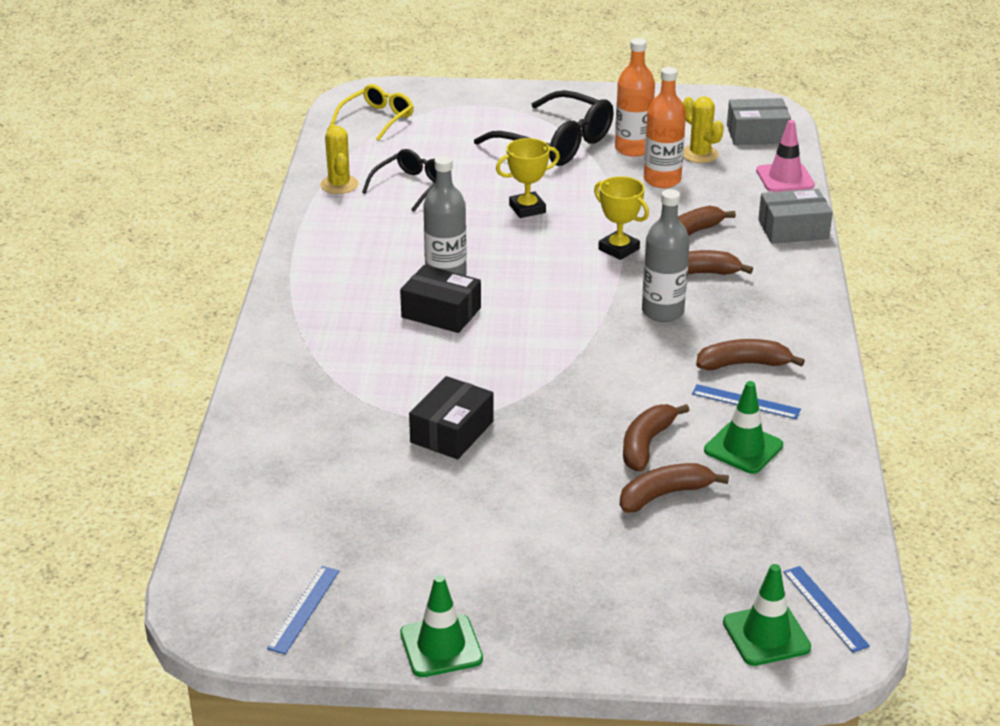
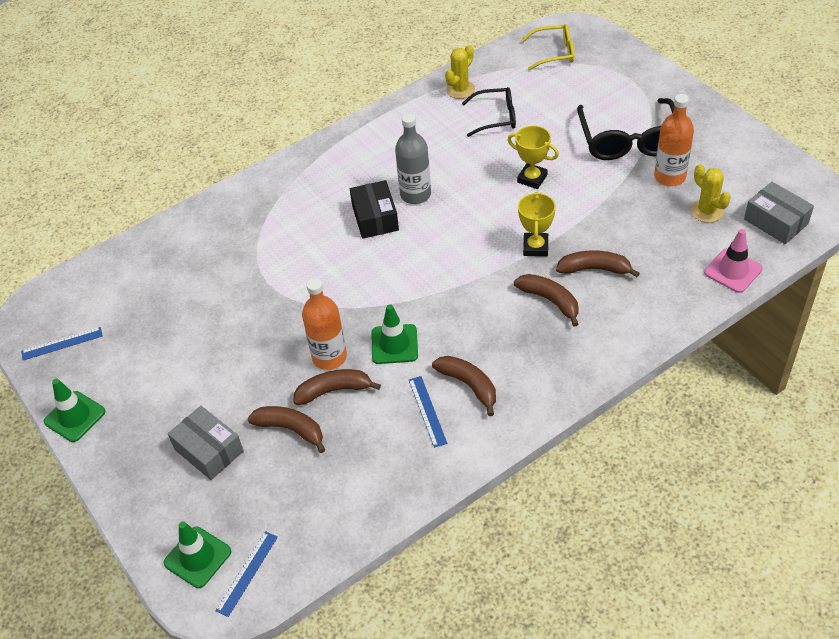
camera: 55 degrees right, 15 degrees up
(452, 432) = (263, 299): black box -> none
(662, 180) = (648, 214): orange bottle -> orange bottle (329, 357)
(662, 312) = (486, 311): grey bottle -> none
(700, 154) = (707, 211): yellow cactus -> yellow cactus turned 45 degrees counterclockwise
(743, 448) = (375, 439): green traffic cone -> green traffic cone (394, 344)
(793, 229) = (667, 314): grey box -> grey box (209, 450)

